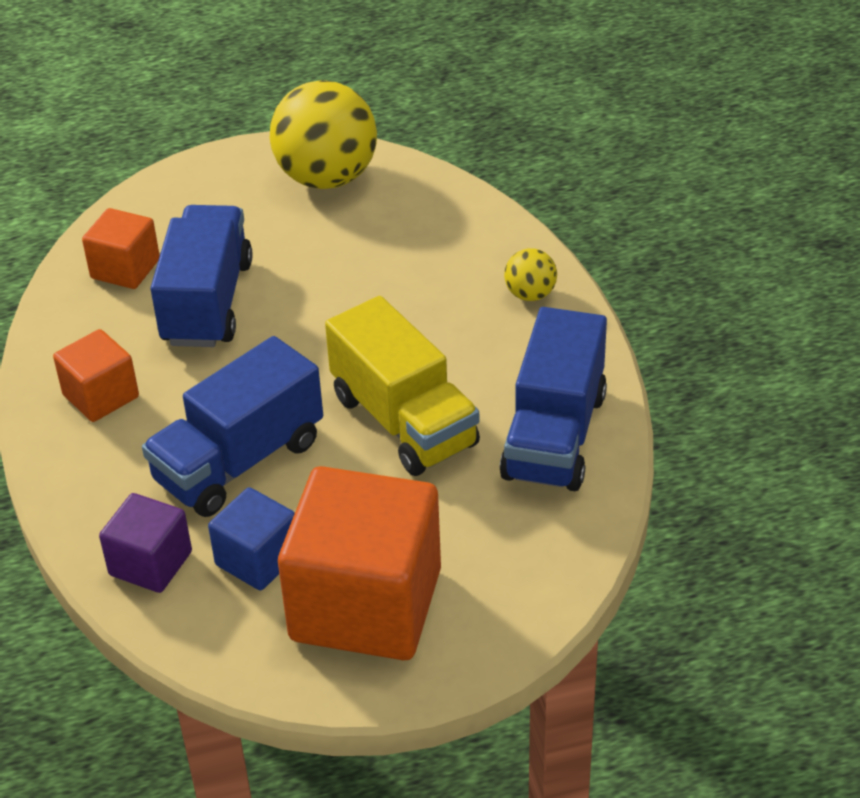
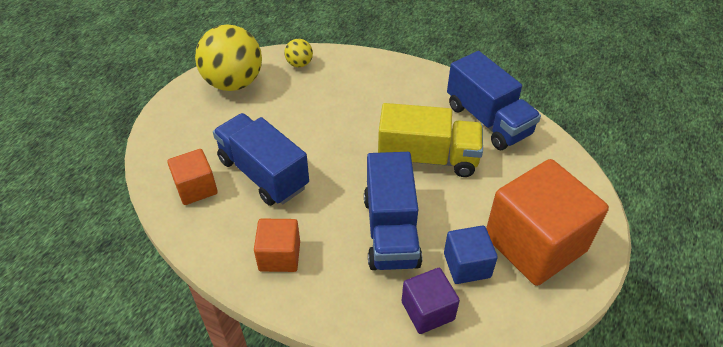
camera: 50 degrees left, 5 degrees up
(530, 294) = (393, 74): yellow ball -> yellow ball (299, 64)

